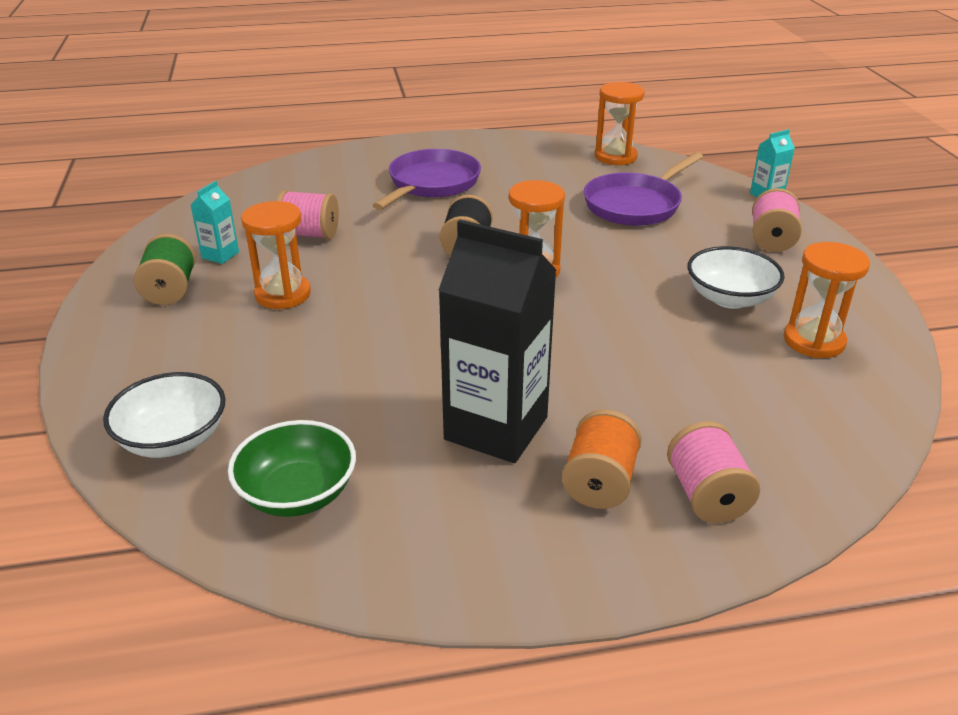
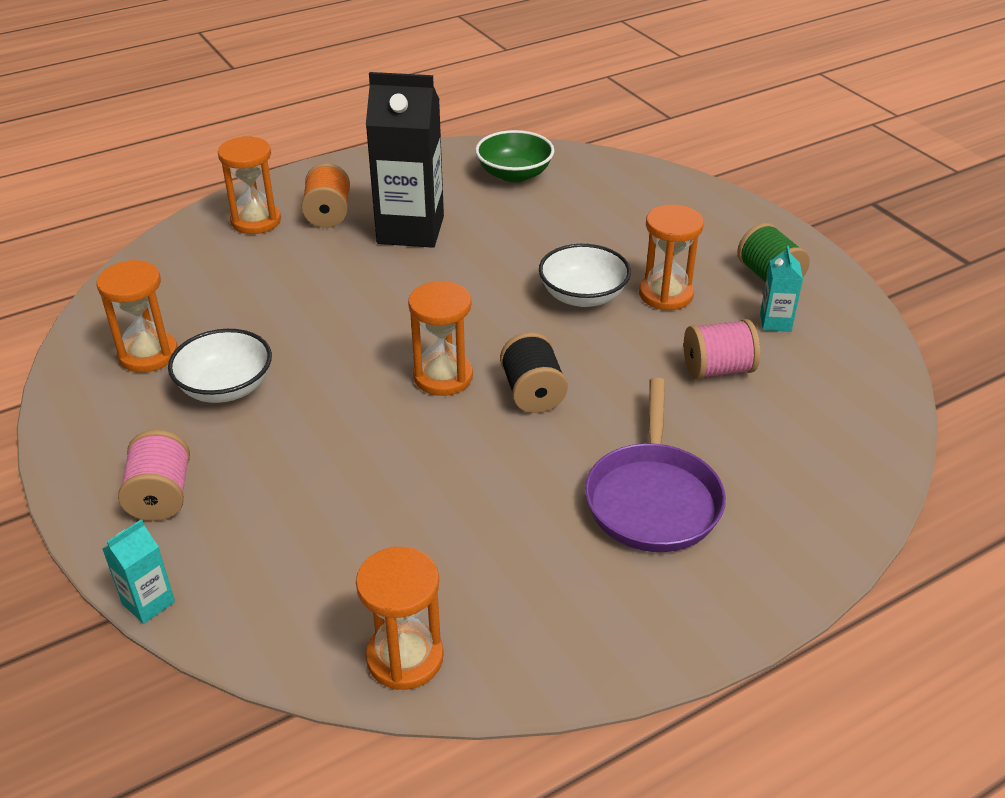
camera: 160 degrees right, 5 degrees up
(173, 439) = (621, 183): white bowl -> white bowl (583, 296)
(636, 204) = (348, 526): purple pan -> none
(707, 495) = (256, 221): pink spool -> orange hourglass

